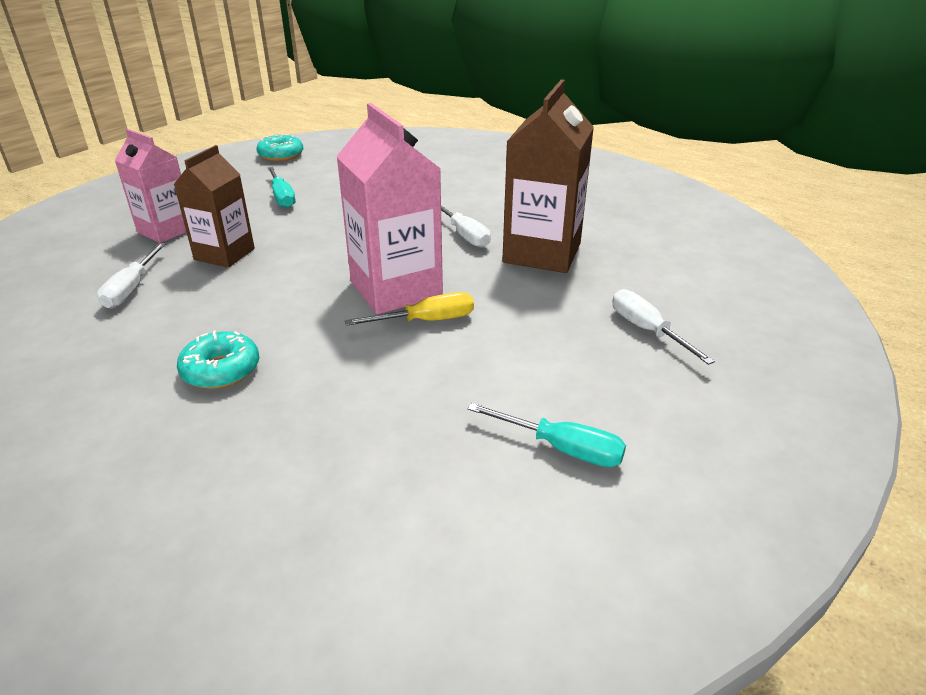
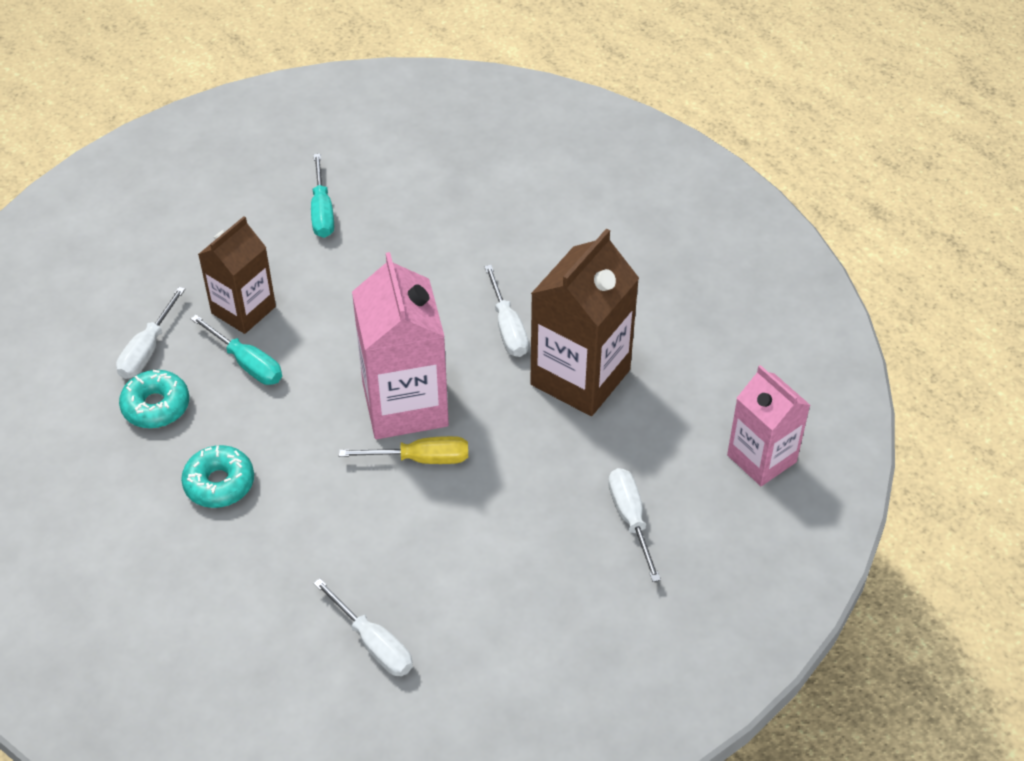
camera: 15 degrees right, 15 degrees up
(166, 230) = (187, 254): pink carton -> pink carton (761, 458)
(281, 155) = (338, 114): turquoise donut -> turquoise donut (156, 406)
(440, 477) = (373, 643): none -> white screwdriver
(562, 448) = (482, 638): turquoise screwdriver -> turquoise screwdriver (247, 363)

